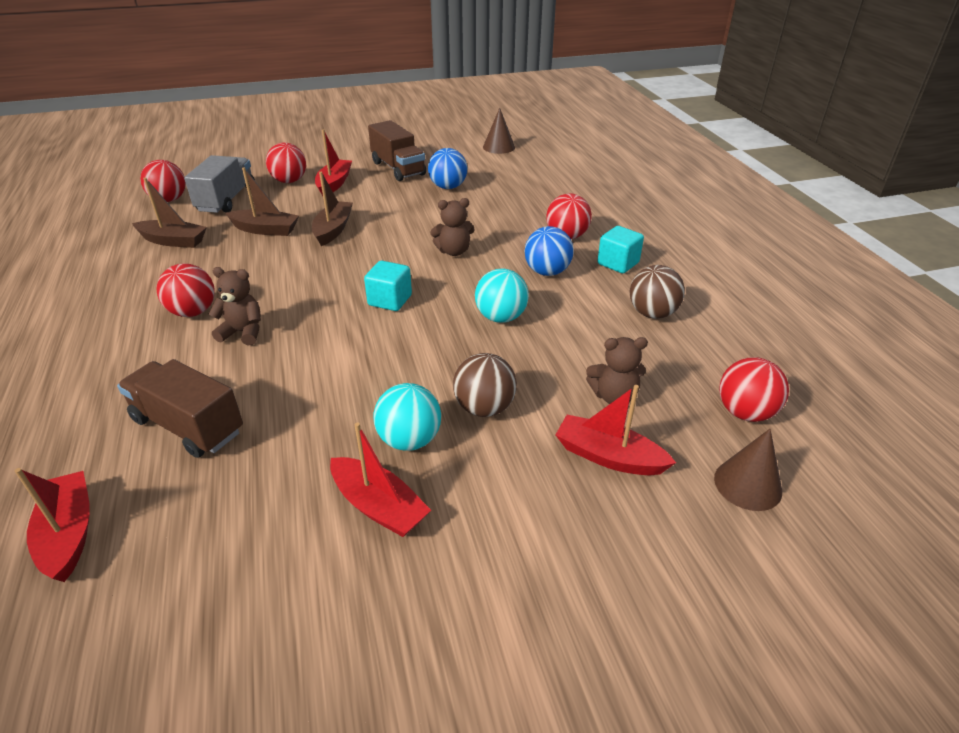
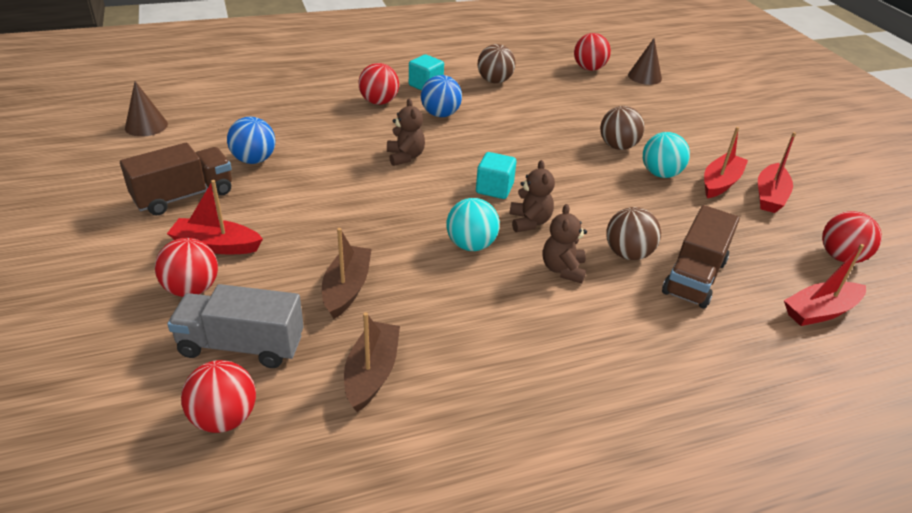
camera: 95 degrees left, 0 degrees up
(193, 312) = (536, 312): red ball -> red ball (841, 257)
(249, 380) = (628, 254): none -> brown ball
(333, 230) = (352, 234): brown boat -> none
(501, 317) = (510, 137): turquoise ball -> turquoise ball (471, 245)
(609, 456) = (642, 109): red boat -> red boat (770, 196)
(614, 396) = (589, 103): brown teddy bear -> brown teddy bear (529, 222)

